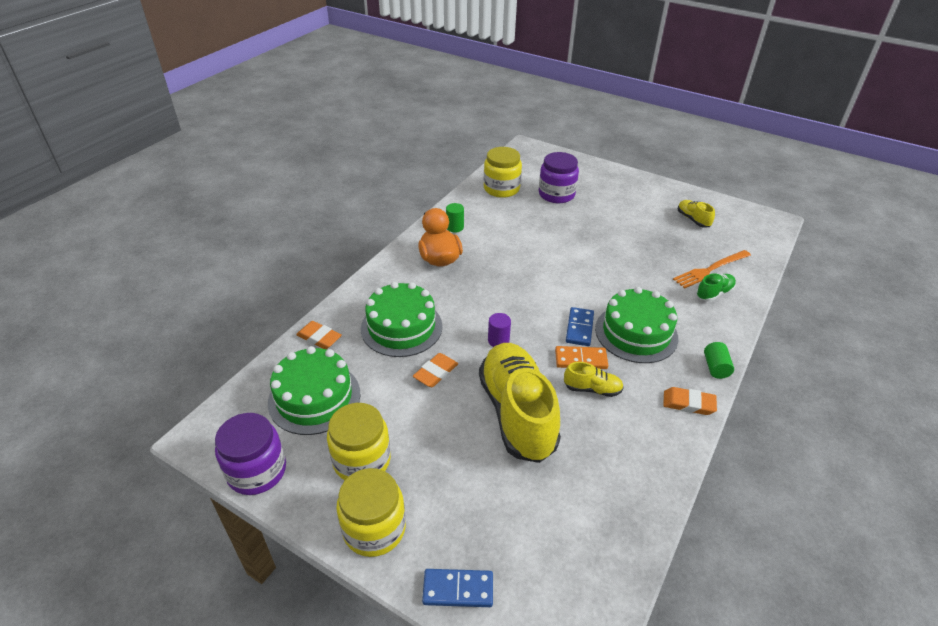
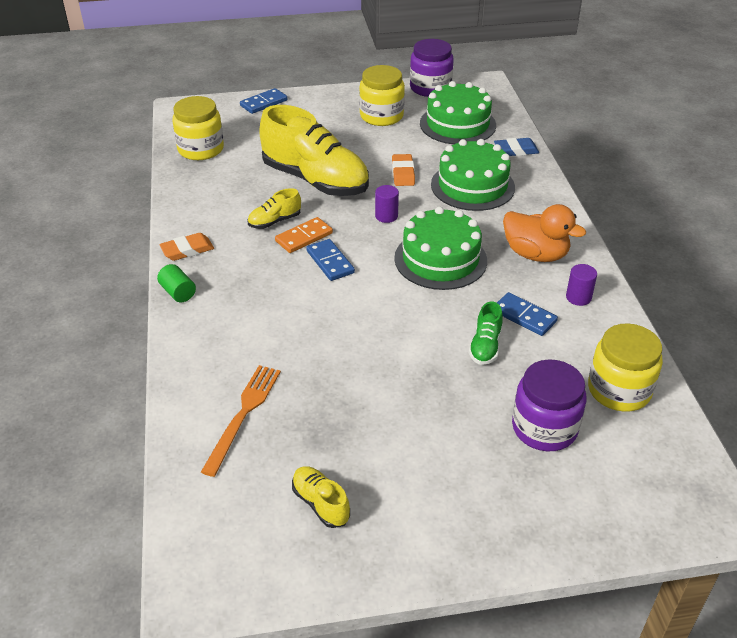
camera: 140 degrees right, 0 degrees up
(319, 337) = (516, 150): orange eraser -> blue eraser
(374, 529) = (334, 100): yellow jar -> yellow jar (201, 149)
(455, 227) = (578, 297): green cylinder -> purple cylinder
(498, 234) = (524, 316): none -> blue domino
(636, 333) = (274, 285): green cake -> green cake (440, 259)
(693, 219) = (321, 503): yellow shoe -> yellow shoe turned 150 degrees counterclockwise
(714, 293) = (220, 379): green shoe -> green shoe (485, 346)

